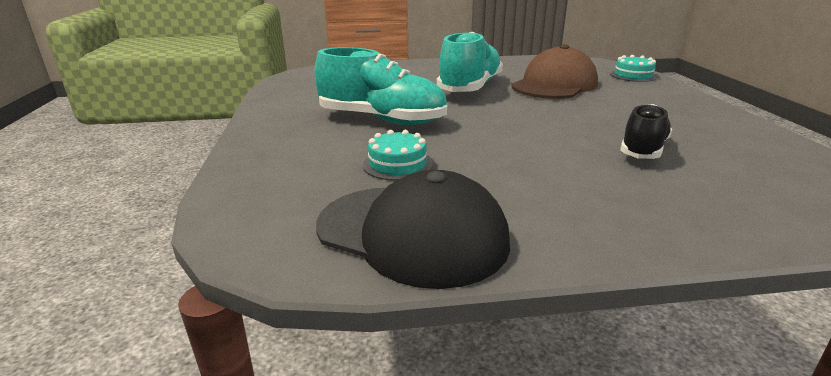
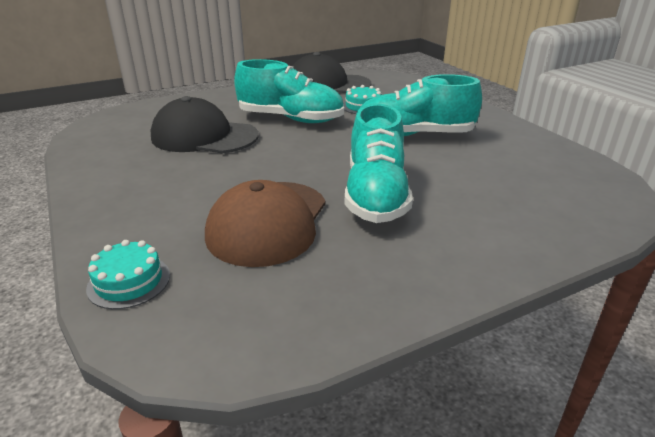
camera: 160 degrees right, 5 degrees up
(520, 159) = (290, 119): none -> turquoise shoe
(643, 150) = (204, 136): black shoe -> black cap

